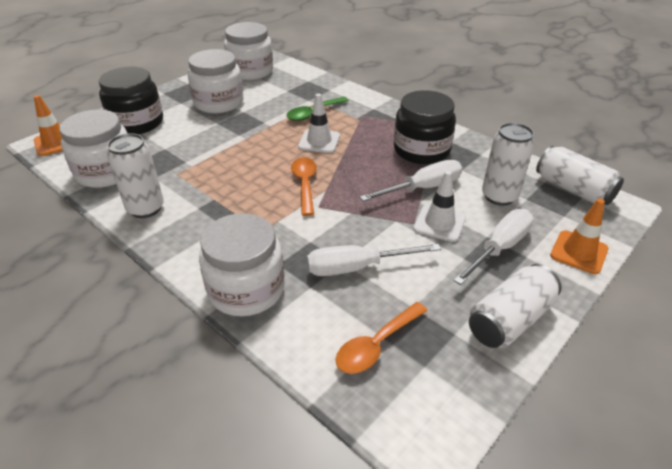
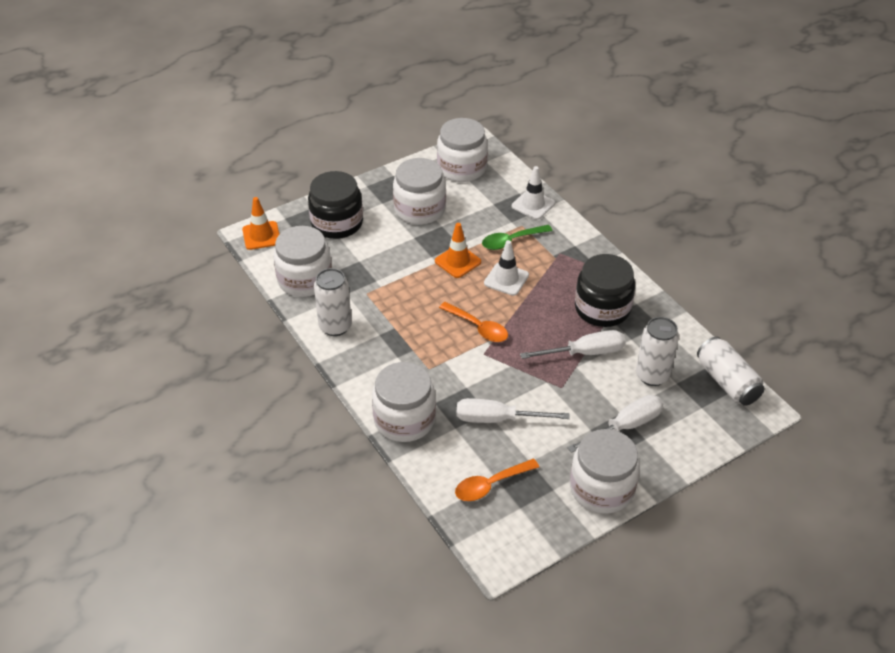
camera: 15 degrees right, 5 degrees up
(305, 184) = (478, 327): orange spoon -> orange spoon turned 120 degrees clockwise
(439, 223) = (584, 392): white traffic cone -> white traffic cone (533, 205)
(510, 320) = (601, 488): white can -> white jar
(579, 252) = (693, 444): orange traffic cone -> orange traffic cone (457, 261)

